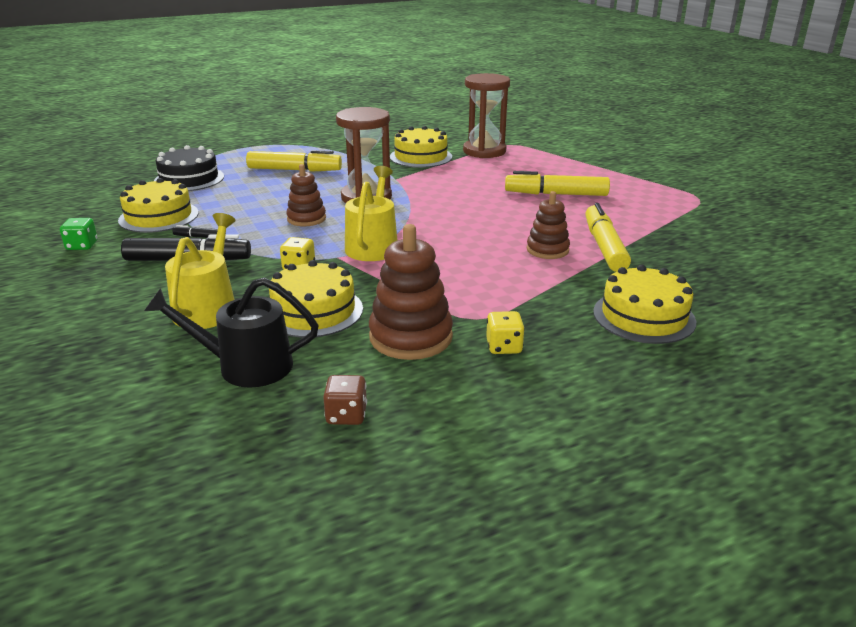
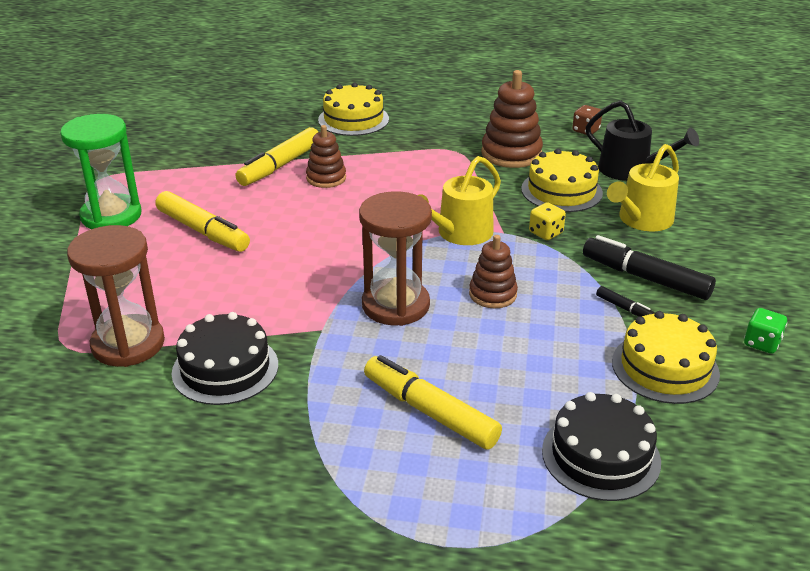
camera: 145 degrees left, 5 degrees up
(421, 157) = (225, 368): yellow cake -> black cake
(504, 347) = (462, 132): yellow dice -> none
(630, 184) = (111, 216): none -> green hourglass

